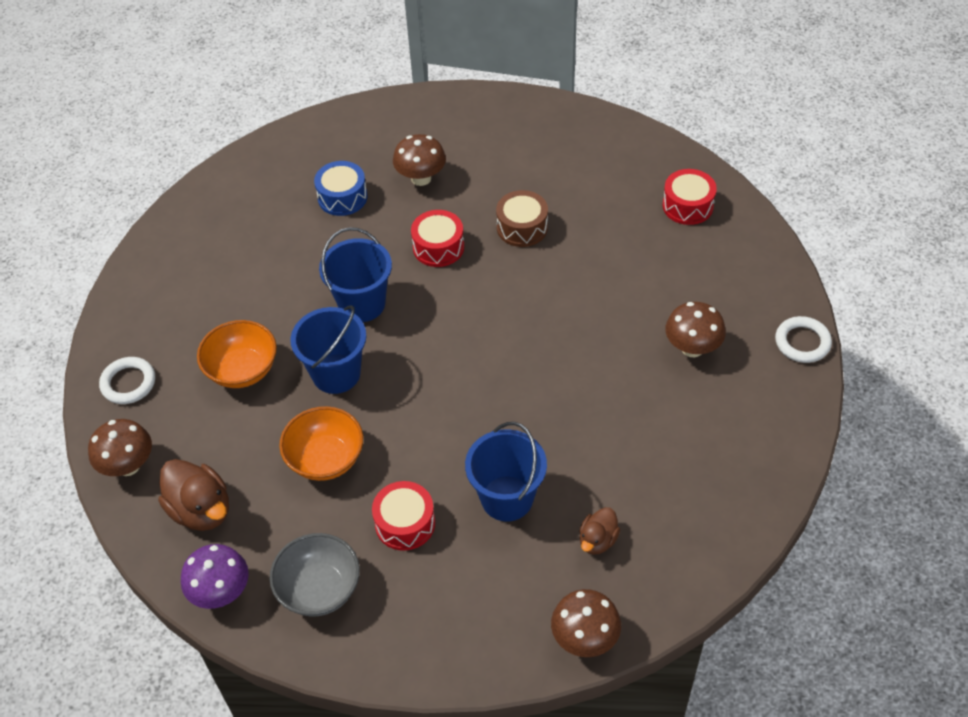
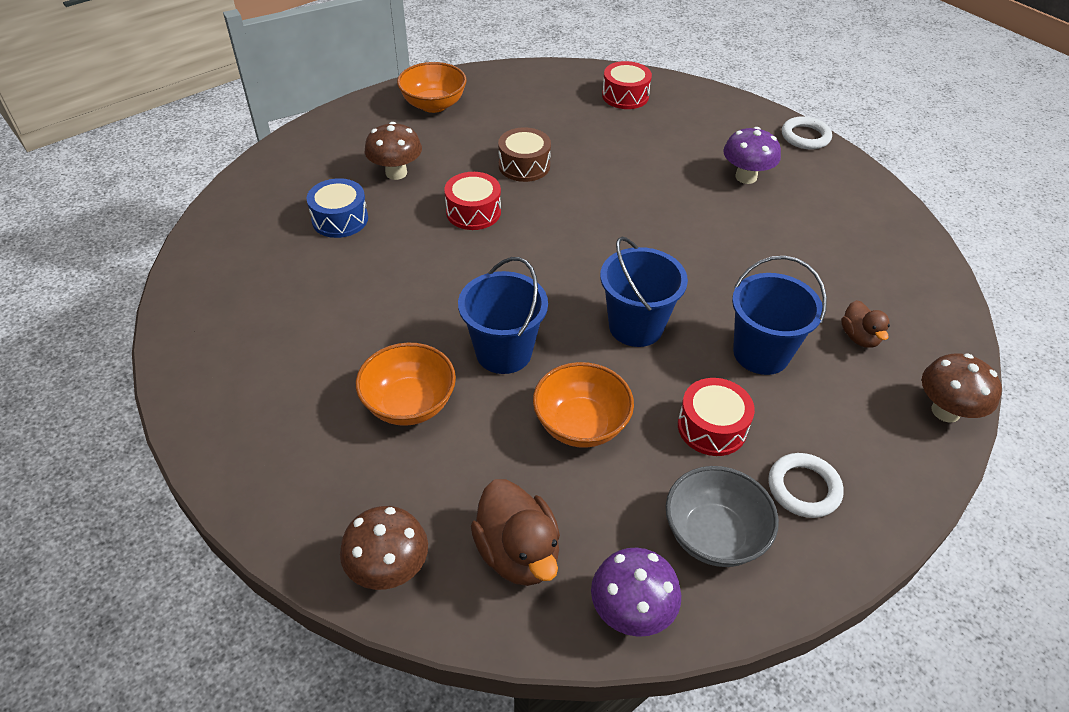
camera: 45 degrees left, 5 degrees down
(128, 383) = (296, 492): white ring -> white ring (803, 488)
(201, 510) = (518, 553): brown duck -> brown duck turned 60 degrees clockwise
(362, 304) = (459, 287): blue bucket -> blue bucket (636, 326)
(516, 127) = (433, 105): none -> orange bowl
(692, 348) = (746, 177): brown mushroom -> purple mushroom

